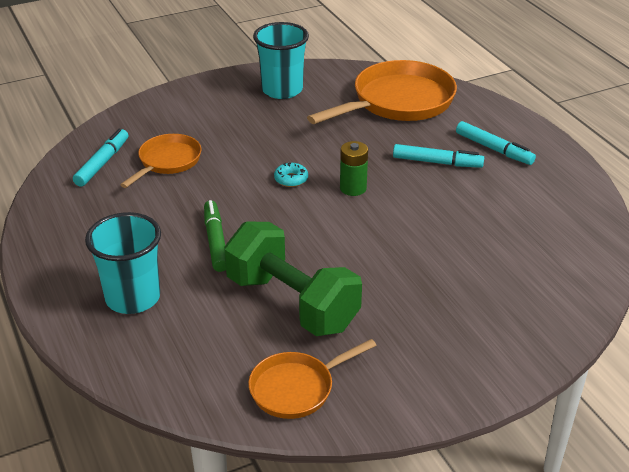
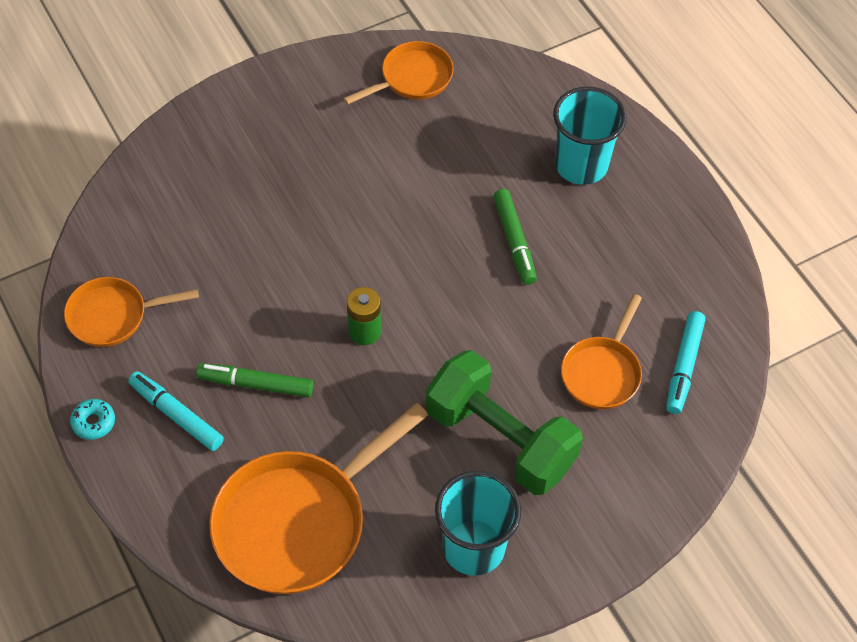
camera: 175 degrees right, 20 degrees up
(291, 179) = (441, 345): turquoise donut -> turquoise donut (93, 422)
(292, 303) = (423, 164): green dumbbell -> green dumbbell (500, 439)
(437, 162) = (255, 384): turquoise marker -> green marker
(564, 202) = (113, 316): none -> orange pan

